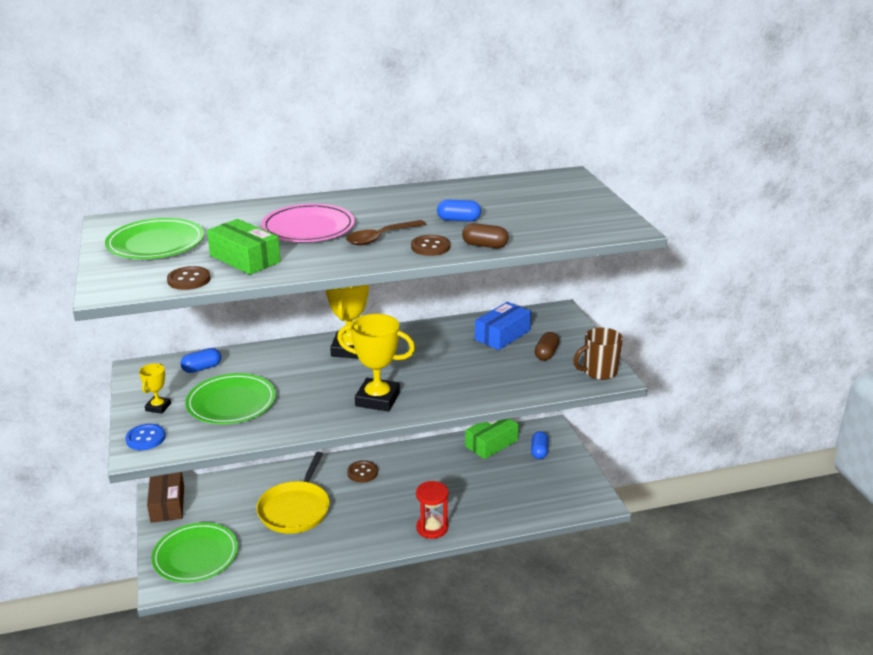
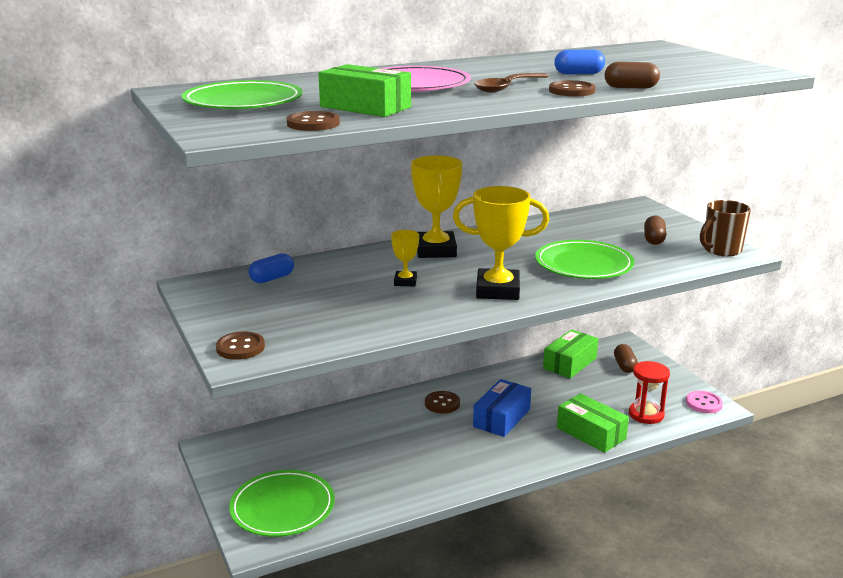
camera: 10 degrees left, 5 degrees down
(145, 438) = (240, 347): blue button -> brown button
(158, 407) = (239, 317): yellow trophy -> yellow trophy (405, 282)
(167, 504) = (225, 457): brown box -> none
(231, 402) = (327, 306): green plate -> green plate (583, 264)
(295, 509) = (382, 447): yellow pan -> none
(432, 528) = (548, 449): red hourglass -> red hourglass (646, 414)
(476, 516) = (591, 433): none -> green box
(502, 335) = (595, 228): blue box -> blue box (502, 418)
(539, 451) = (624, 366): blue capsule -> brown capsule
(591, 498) = (704, 403): none -> pink button

